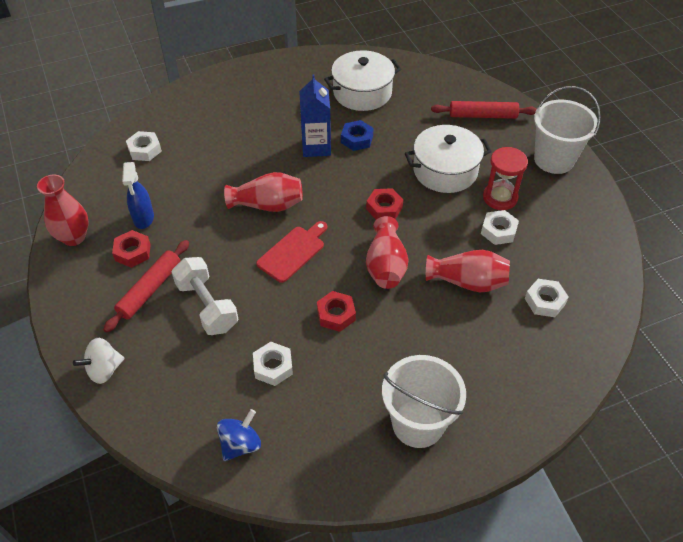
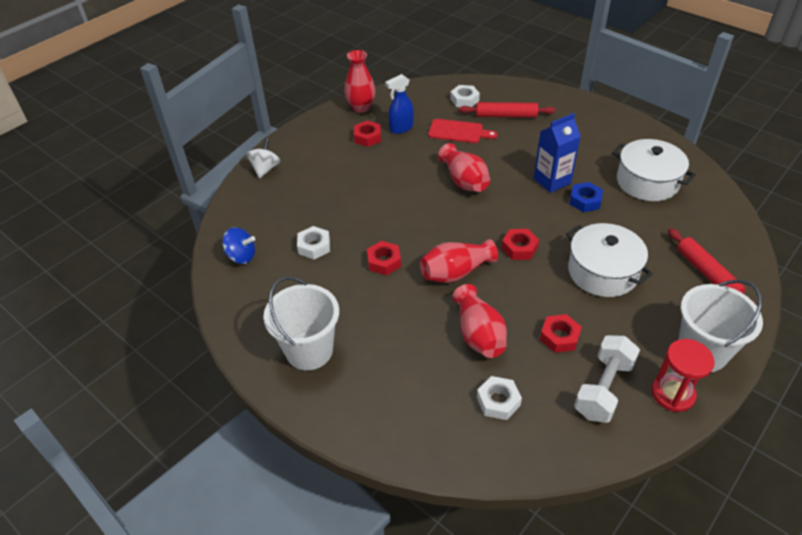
camera: 65 degrees right, 5 degrees down
(104, 370) = (265, 169): white spinning top -> white spinning top turned 75 degrees clockwise
(150, 289) = (341, 159): red rolling pin -> red rolling pin (506, 115)
(207, 306) = (346, 191): white dumbbell -> white dumbbell (603, 389)
(293, 252) = (428, 213): red cutting board -> red cutting board (458, 132)
(498, 231) = (559, 337): white nut -> red nut
(500, 198) = (604, 324): red hourglass -> red hourglass (672, 394)

